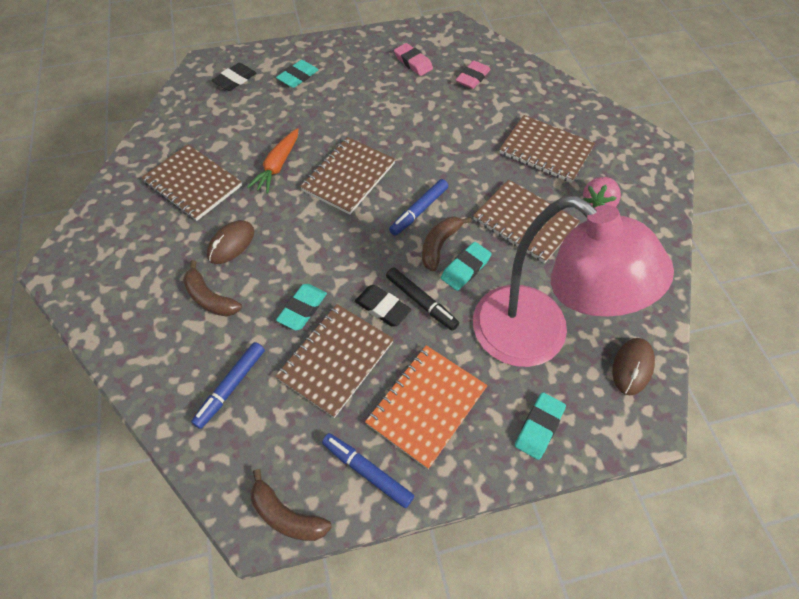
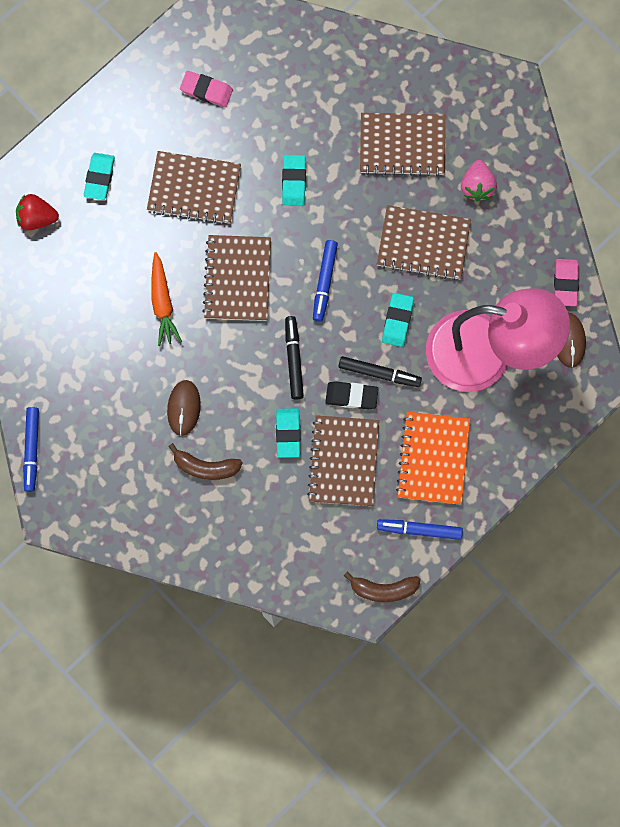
camera: 30 degrees left, 20 degrees up
(193, 184) = (99, 367): brown notebook -> brown notebook (194, 189)
(231, 387) = (279, 527): blue marker -> blue marker (32, 450)
(235, 80) = (37, 218): black eraser -> red strawberry
(352, 253) = (294, 359): none -> black marker
(439, 245) = (363, 309): brown banana -> none
(472, 78) = (281, 81): pink eraser -> pink eraser (565, 283)
(539, 427) = (522, 429): turquoise eraser -> turquoise eraser (294, 181)

